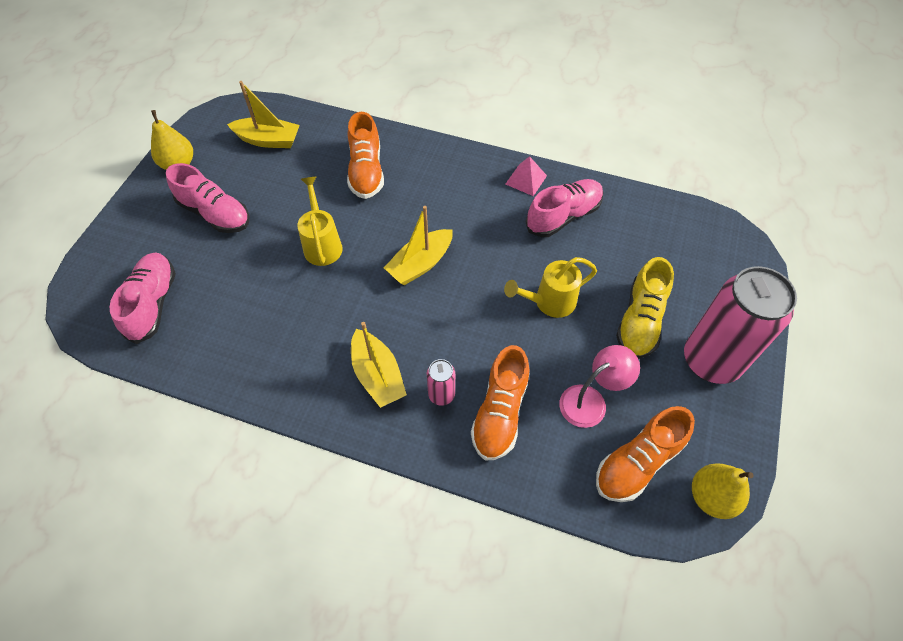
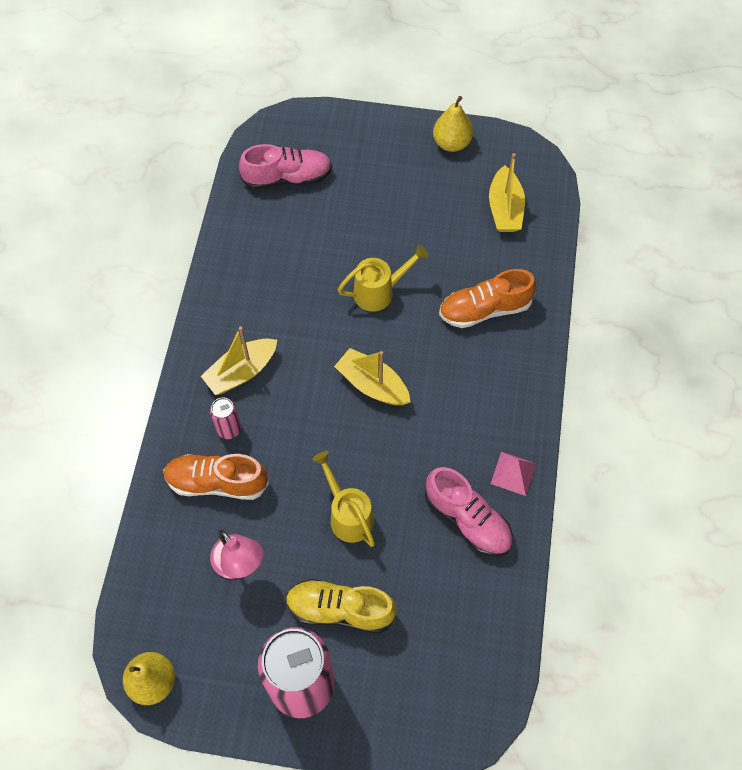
camera: 80 degrees right, 5 degrees up
(215, 214) = (397, 192): pink shoe -> none
(638, 462) = (180, 611): orange shoe -> none

